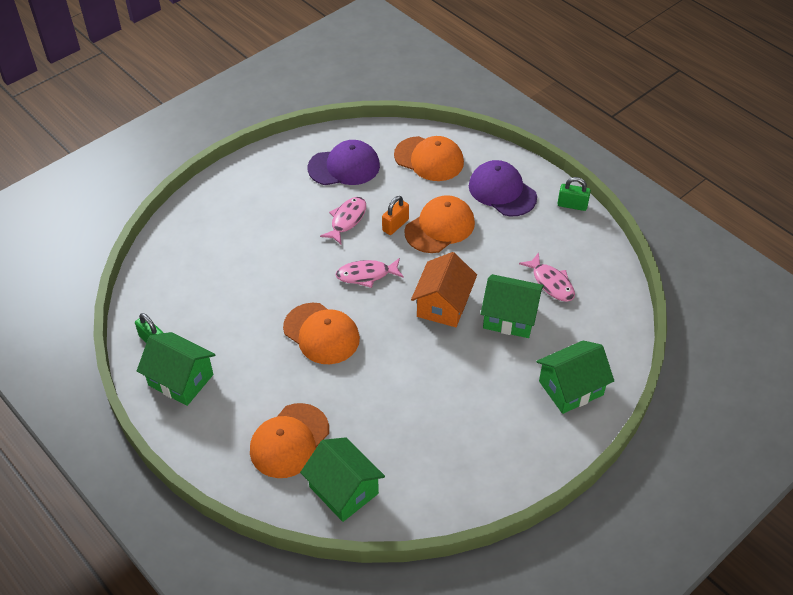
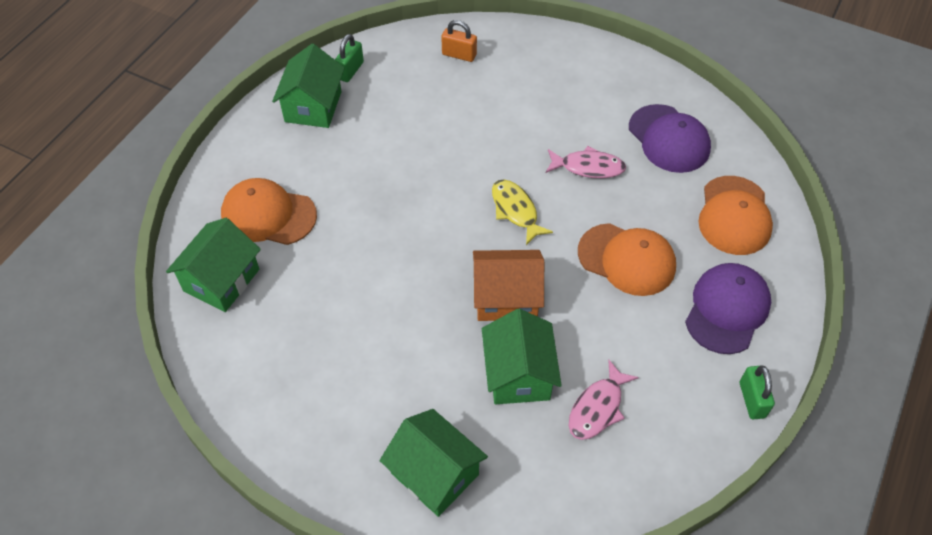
camera: 70 degrees right, 5 degrees up
(321, 333) = (415, 197): orange cap -> none
(366, 275) = (515, 210): pink fish -> yellow fish
(395, 225) = (605, 214): orange padlock -> orange padlock (459, 55)

